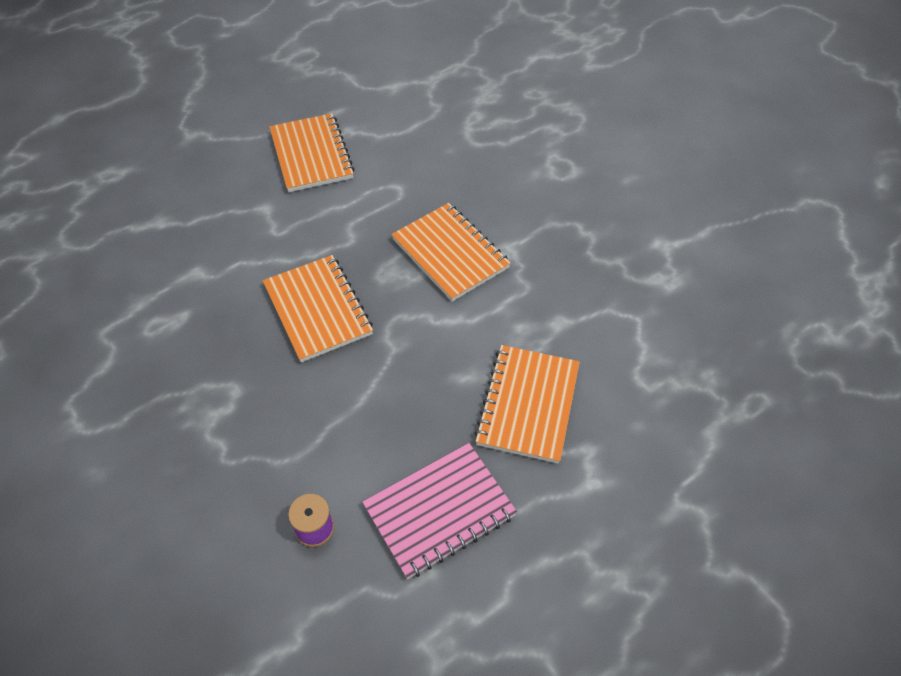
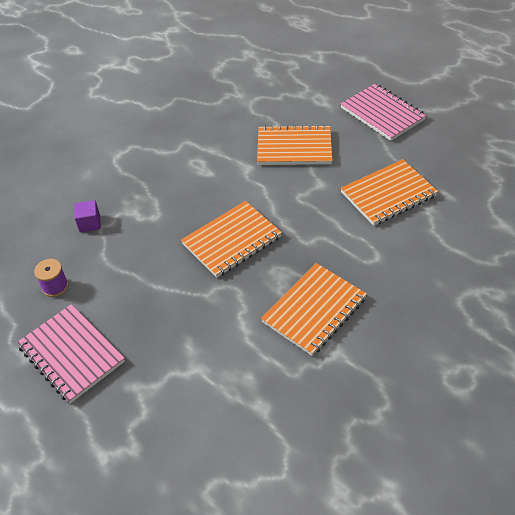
camera: 80 degrees right, 5 degrees down
(177, 126) = (382, 114): none -> pink notebook
(208, 475) = (90, 223): none -> purple cube
(527, 405) = (170, 396): orange notebook -> orange notebook (294, 147)

